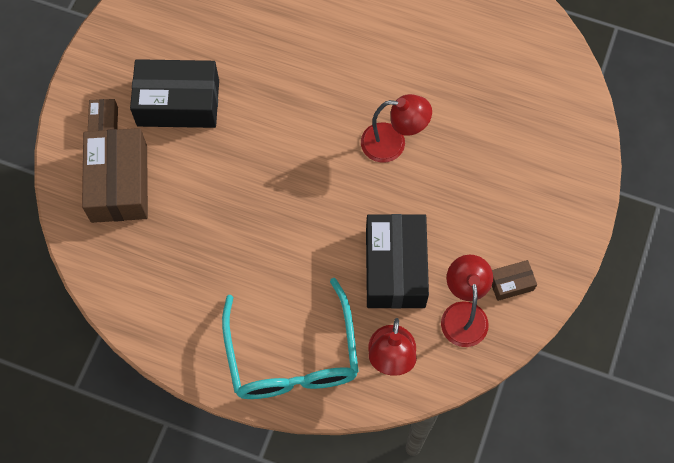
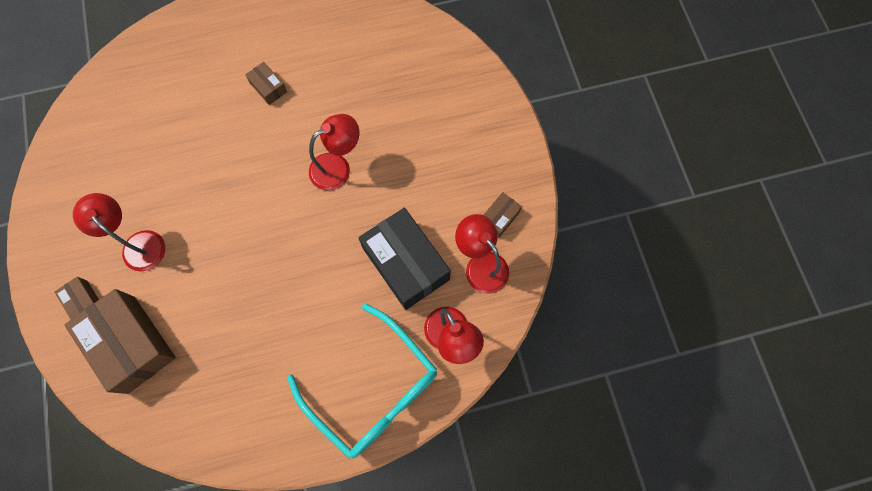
camera: 35 degrees left, 5 degrees up
(178, 103) = (138, 244): black box -> red lamp
(379, 33) = (268, 87): none -> brown box

